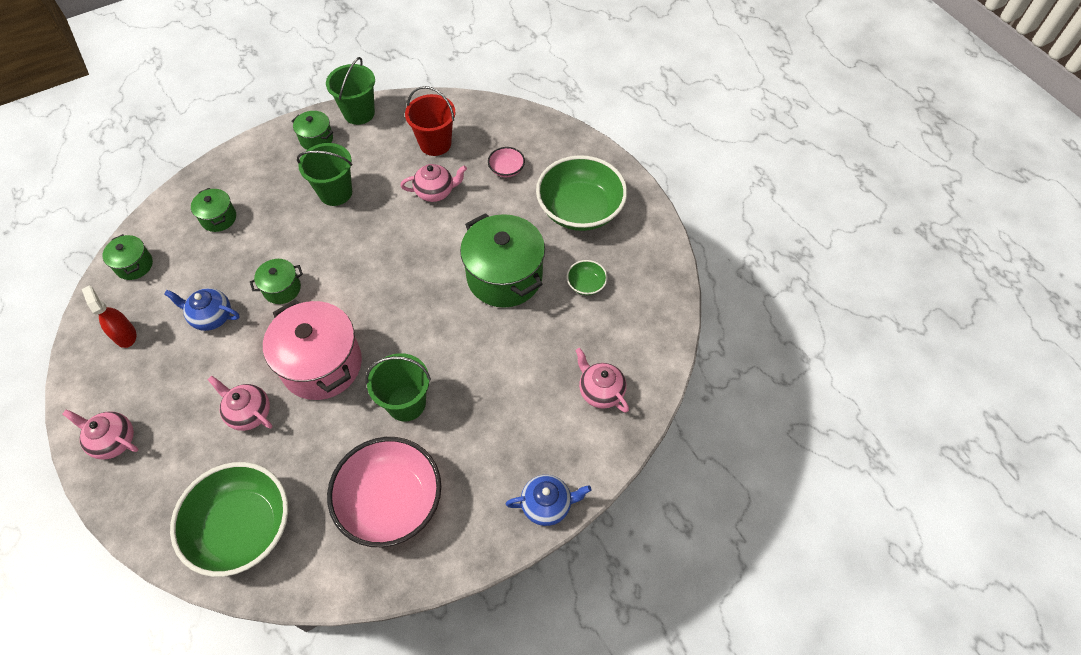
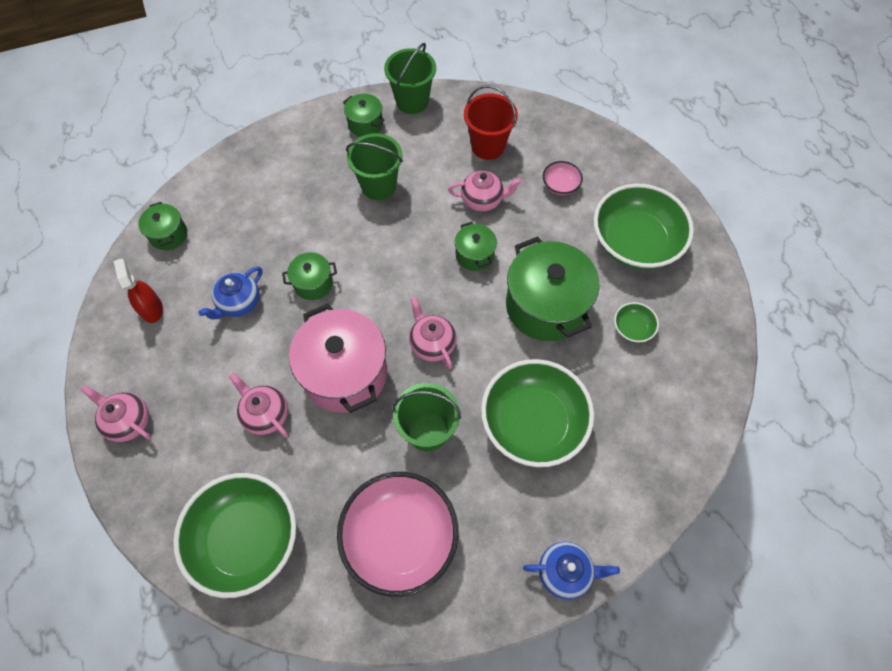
camera: 10 degrees right, 5 degrees up
(211, 317) = (239, 303): blue teapot -> blue teapot turned 75 degrees counterclockwise
(218, 218) = (257, 196): green pot -> green pot (474, 255)
(503, 380) = (533, 423): none -> green bowl
(600, 391) = (635, 452): pink teapot -> pink teapot (432, 344)

